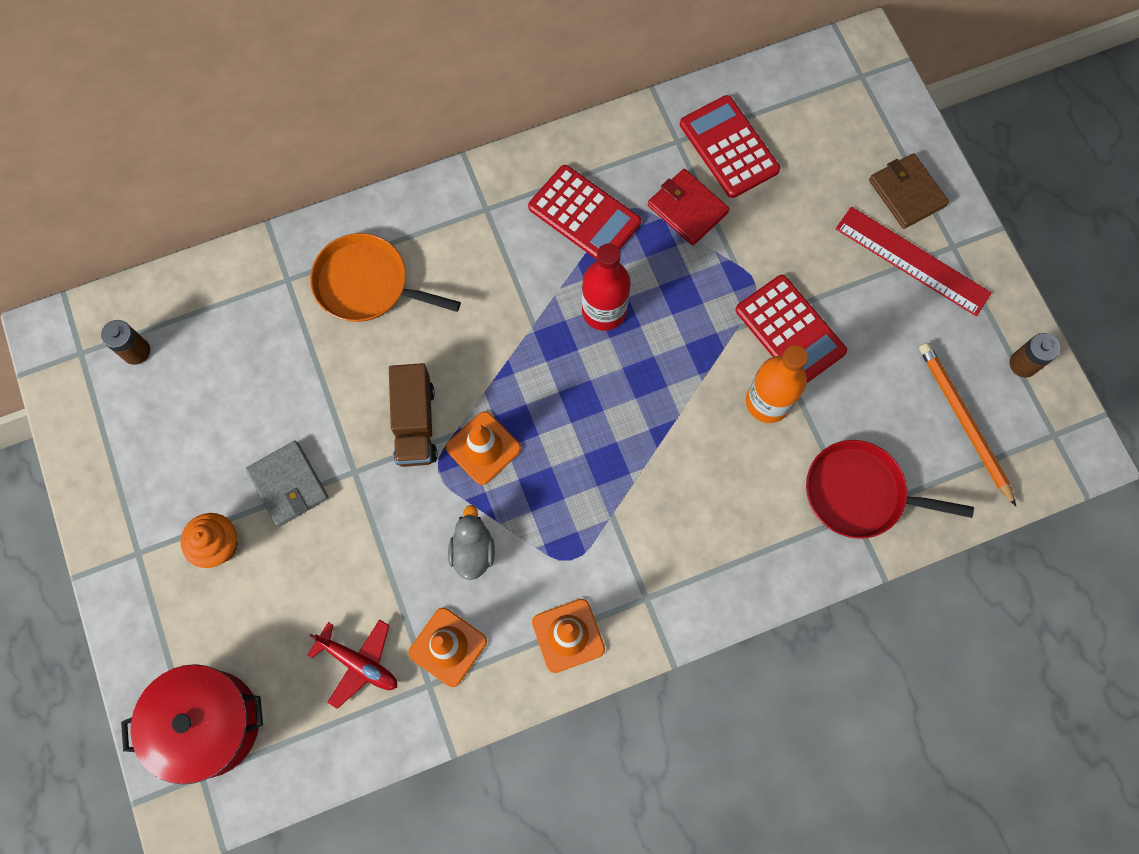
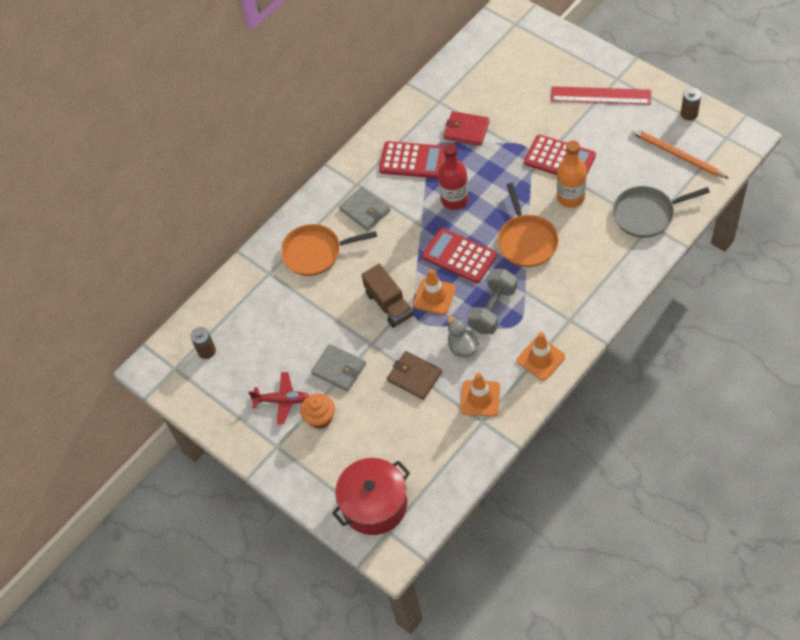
camera: 20 degrees left, 15 degrees down
(359, 663) = (437, 432): red plane -> red plane (282, 400)
(472, 256) = (365, 210): none -> grey wallet
(550, 517) = (493, 309): none -> grey dumbbell
(663, 436) = (526, 241): none -> orange pan
(729, 147) = (468, 91): red calculator -> red calculator (459, 256)
(859, 493) = (646, 214): red pan -> grey pan
(907, 193) = (576, 66): brown wallet -> brown wallet (414, 376)

